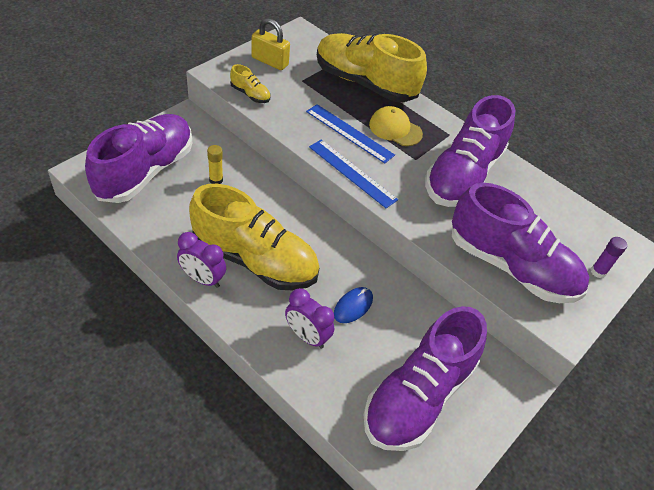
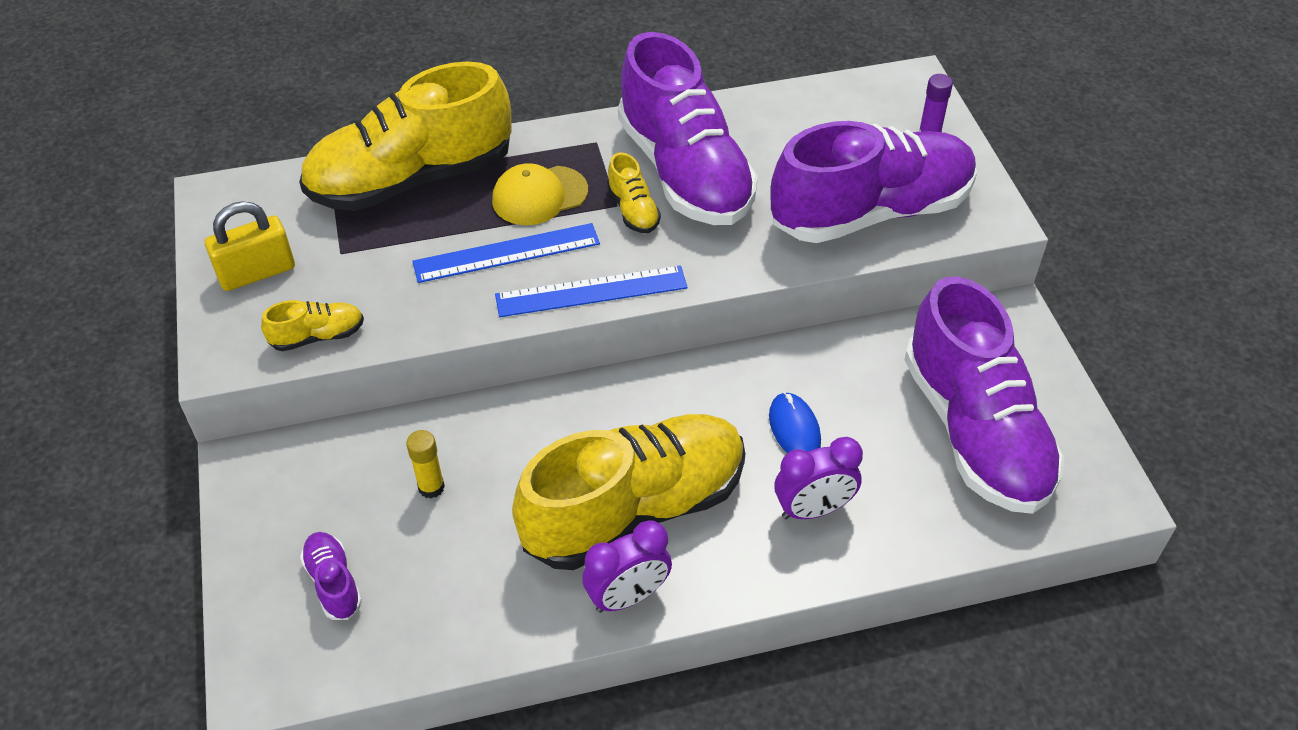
camera: 50 degrees left, 0 degrees up
(145, 171) = (334, 583): purple shoe -> purple shoe, size x0.40
(418, 166) = (633, 210): none -> yellow shoe

